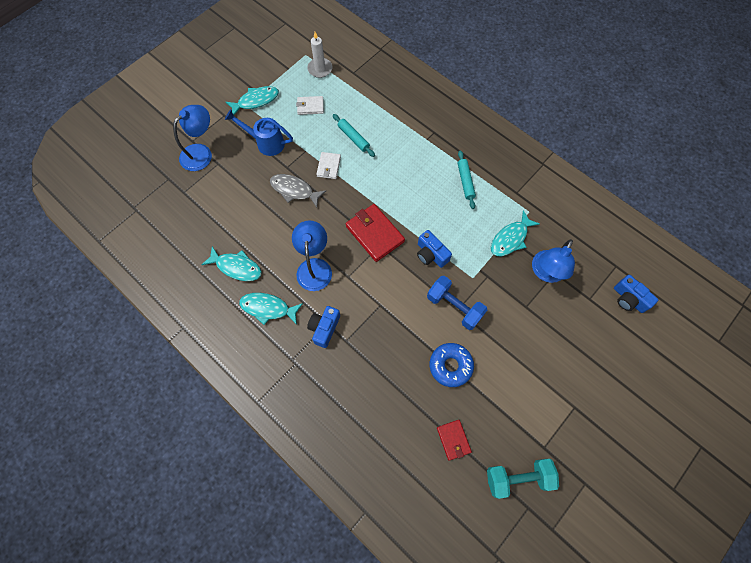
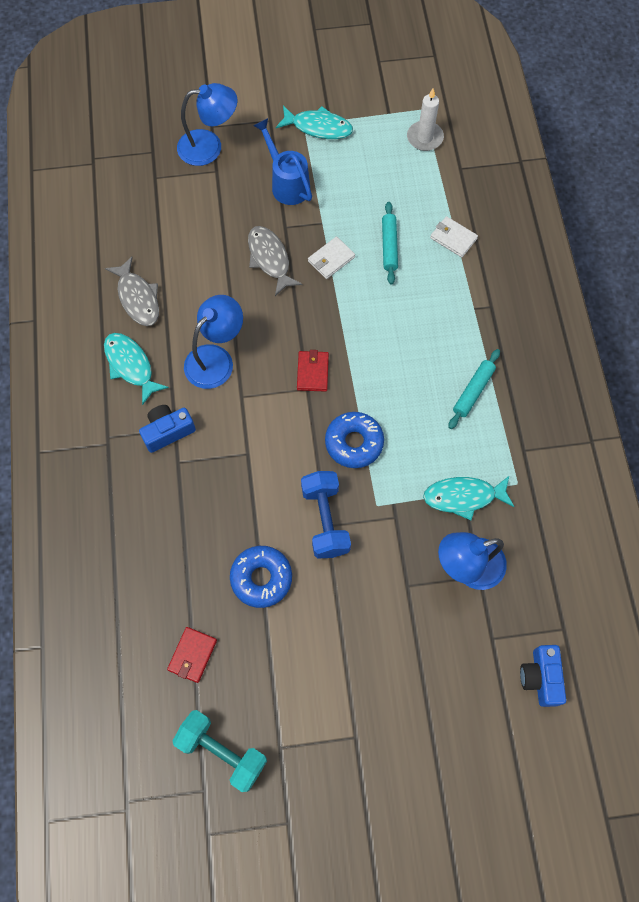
camera: 40 degrees right, 0 degrees up
(236, 267) = (138, 298): turquoise fish -> grey fish
(310, 106) = (373, 175): white wallet -> white wallet (453, 238)
(374, 234) = (312, 372): red wallet -> red wallet, size x0.57
(431, 254) = (354, 443): blue camera -> blue donut

